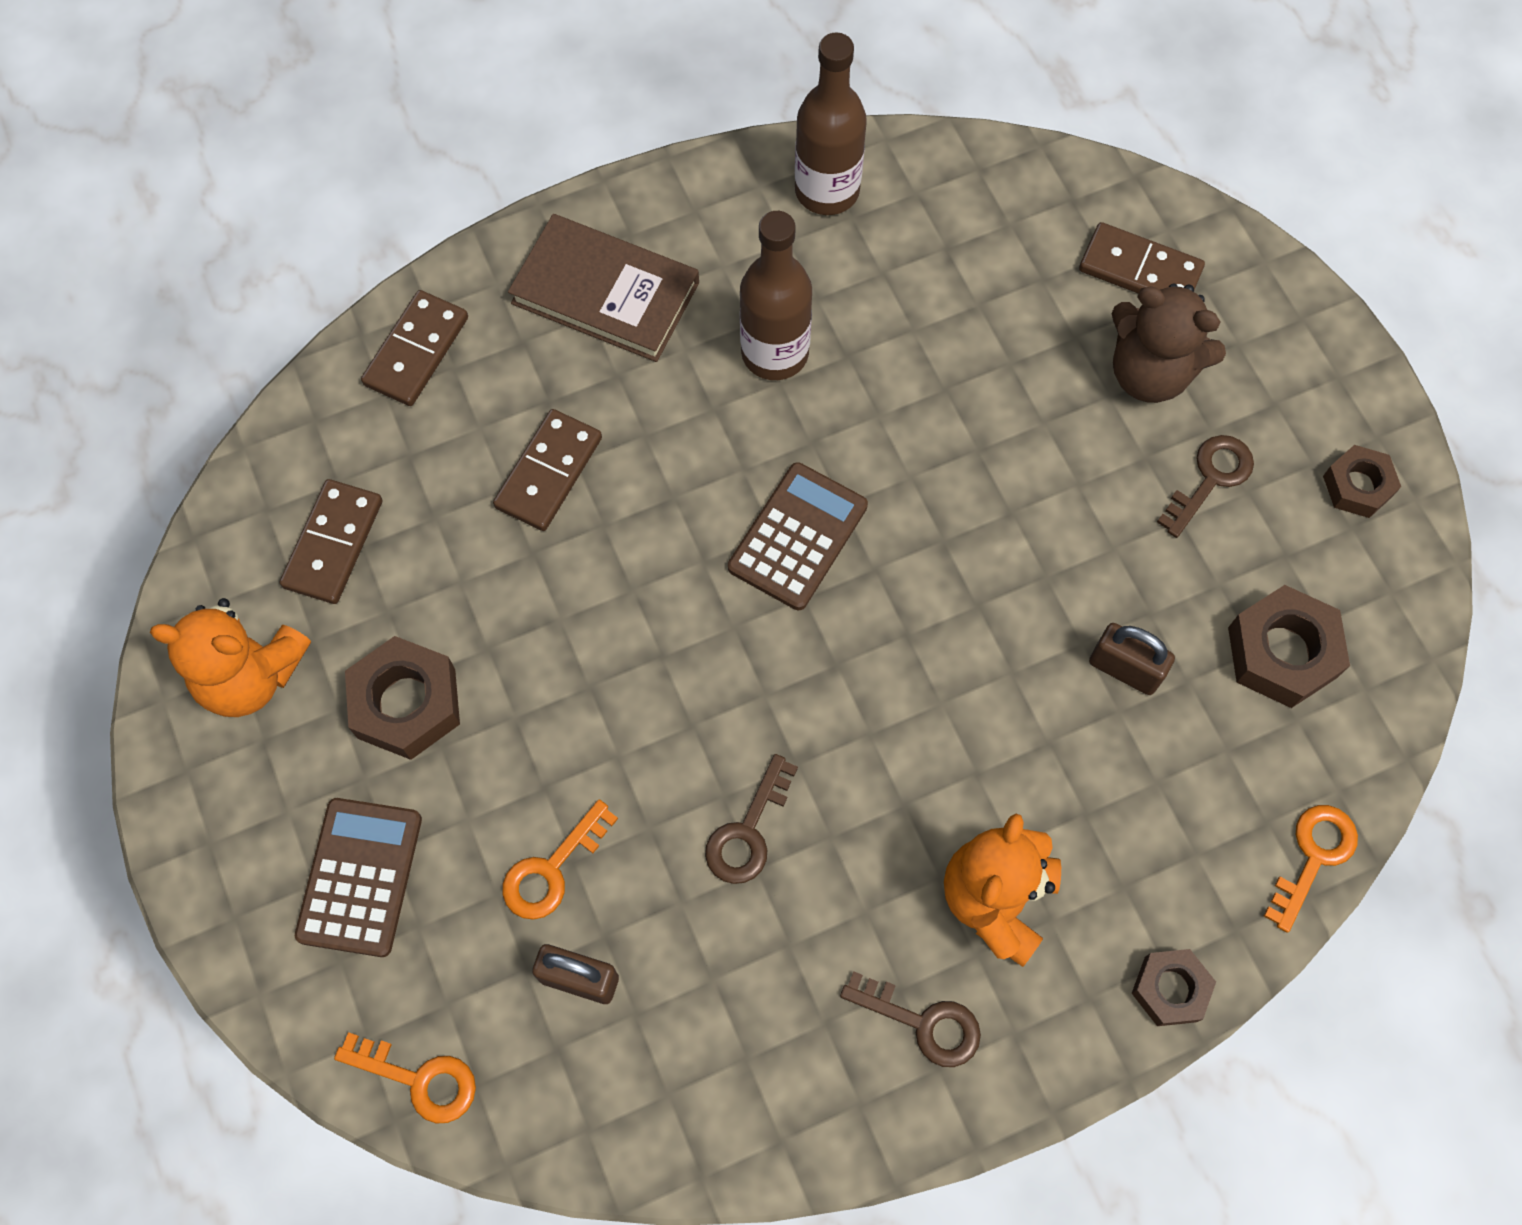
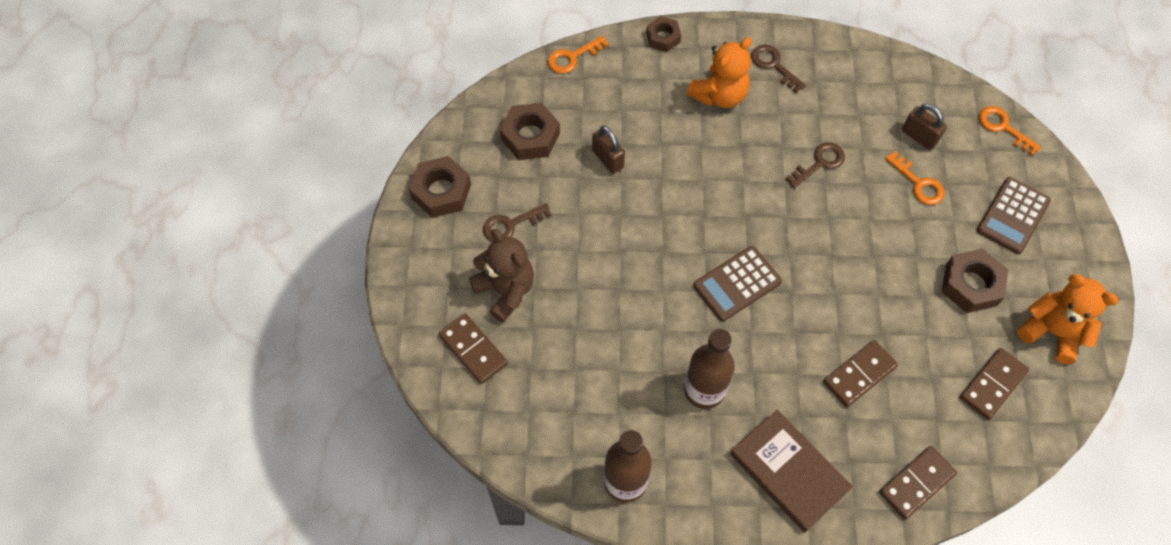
camera: 155 degrees left, 5 degrees down
(552, 869) = (918, 183): orange key -> orange key turned 75 degrees clockwise
(1357, 486) = (441, 191): brown nut -> brown nut, size x1.58

